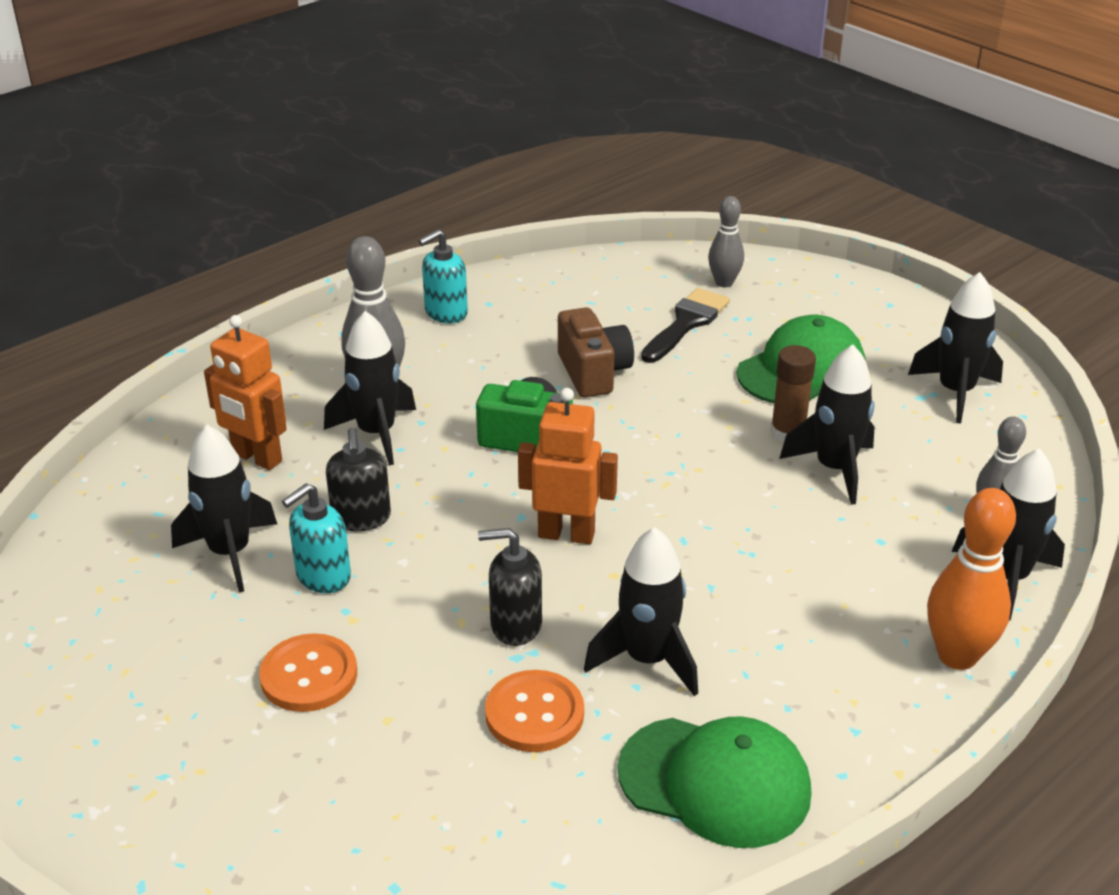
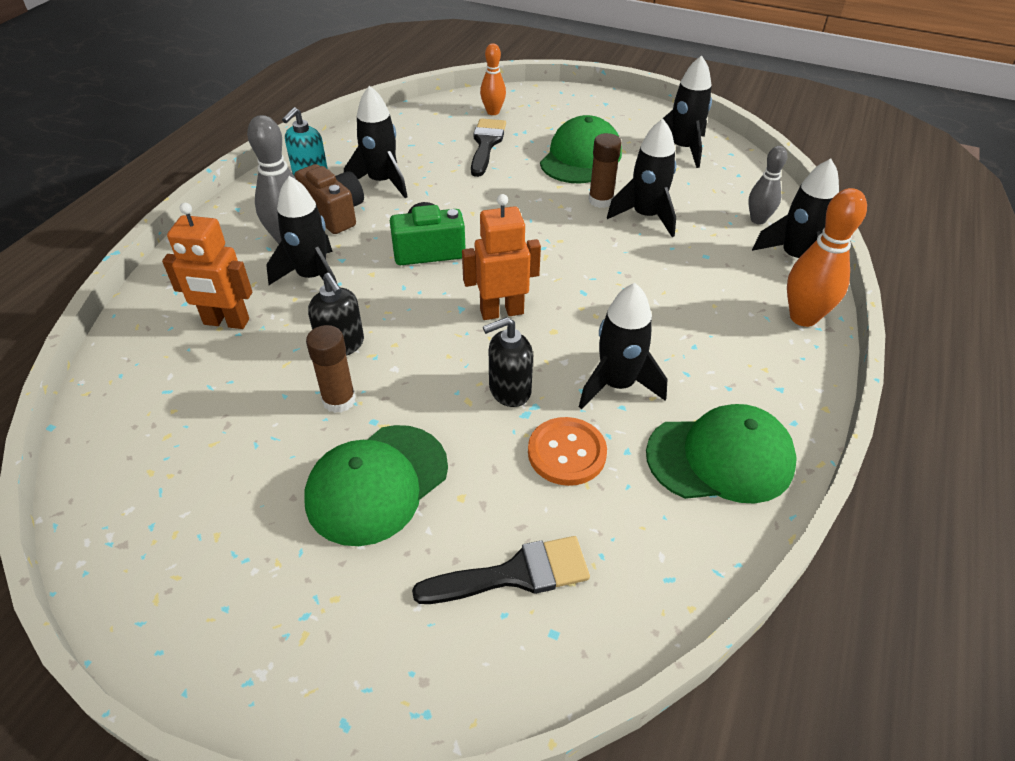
camera: 25 degrees left, 10 degrees up
(230, 553) = (250, 405): black rocket -> black rocket (382, 182)
(309, 675) = (377, 484): orange button -> green cap
(323, 577) = (339, 400): turquoise soap dispenser -> brown glue stick
(392, 815) = (514, 574): none -> black brush
(593, 372) = (445, 192): brown camera -> brown camera (334, 213)
(724, 283) = (493, 112): grey bowling pin -> orange bowling pin

